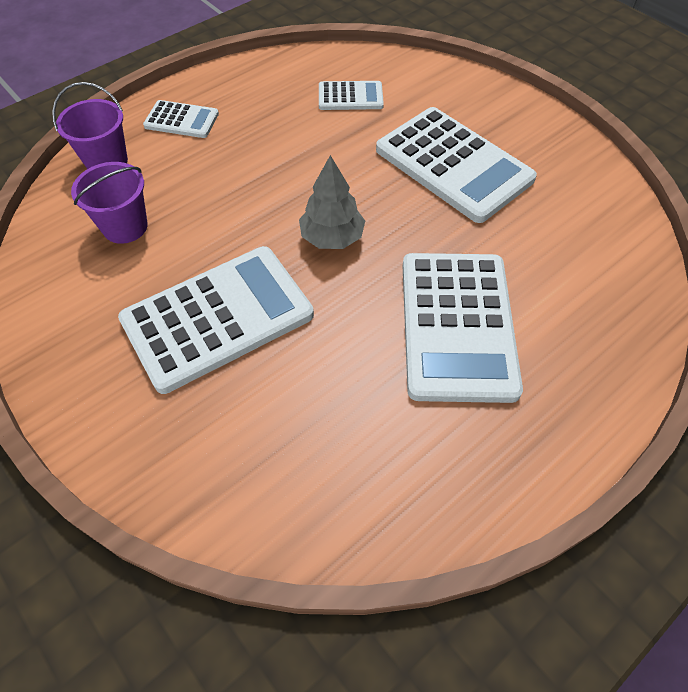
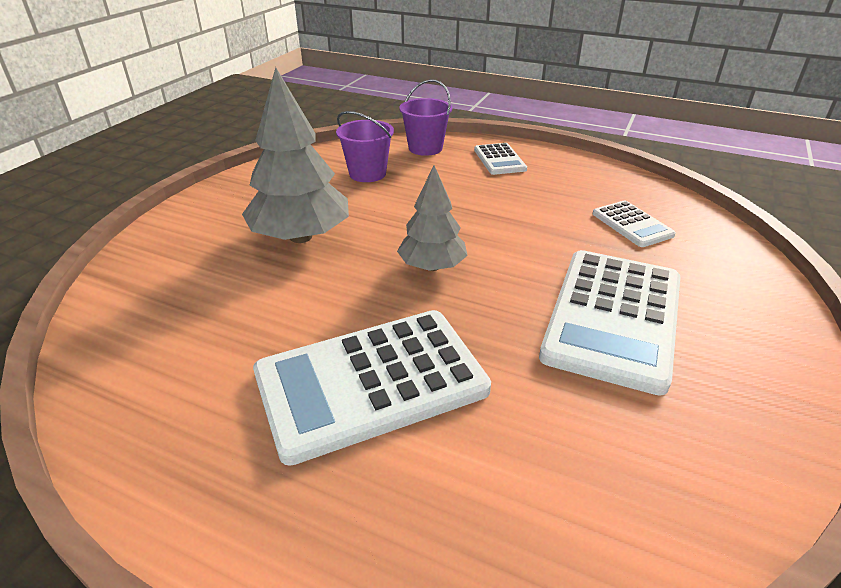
camera: 65 degrees right, 20 degrees down
(218, 318) = (301, 237): white calculator -> grey tree

